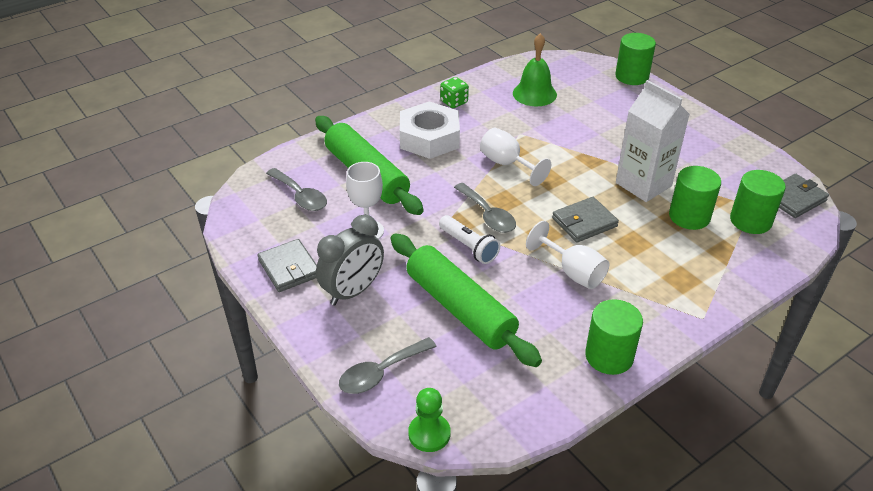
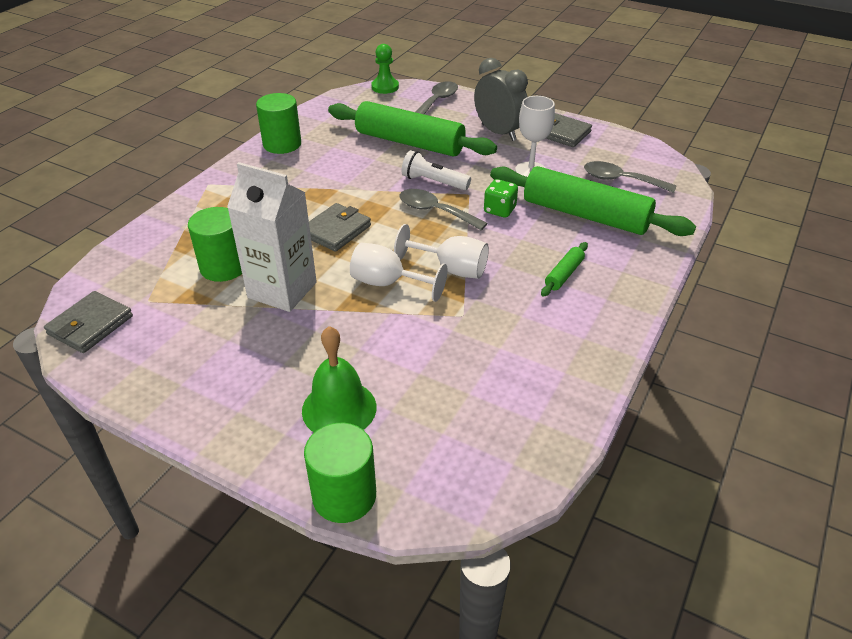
camera: 155 degrees right, 0 degrees up
(353, 291) = (498, 132): grey clock -> grey clock turned 120 degrees clockwise
(429, 138) = (564, 274): white nut -> green rolling pin
(454, 102) = (583, 337): green dice -> green dice (499, 210)
(534, 94) = (485, 393): green bell -> green bell (339, 408)
(573, 272) = (330, 187): white goblet -> white goblet (388, 283)
(750, 221) = (152, 281): green cylinder -> none

